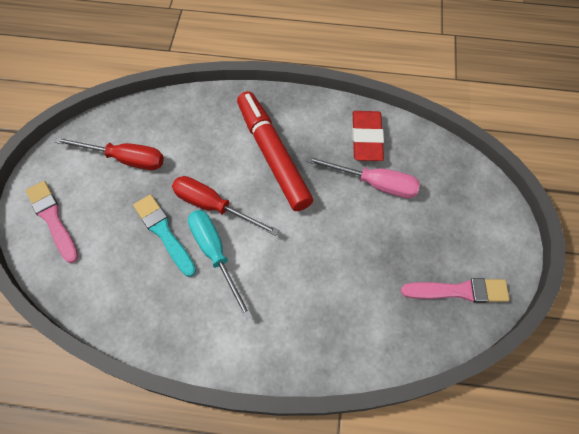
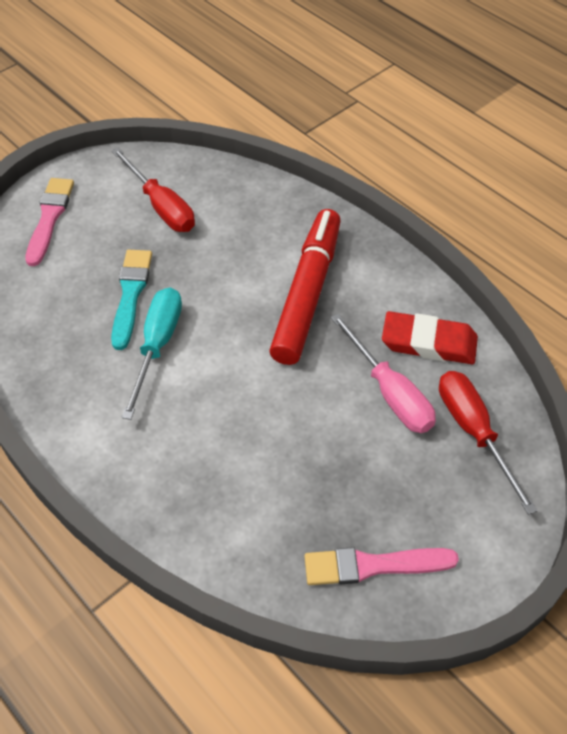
camera: 40 degrees right, 10 degrees down
(213, 206) = (200, 302): red screwdriver -> red screwdriver (474, 432)
(366, 138) = (429, 342): red eraser -> red eraser turned 60 degrees clockwise
(459, 291) = (373, 565): pink brush -> pink brush turned 135 degrees clockwise

